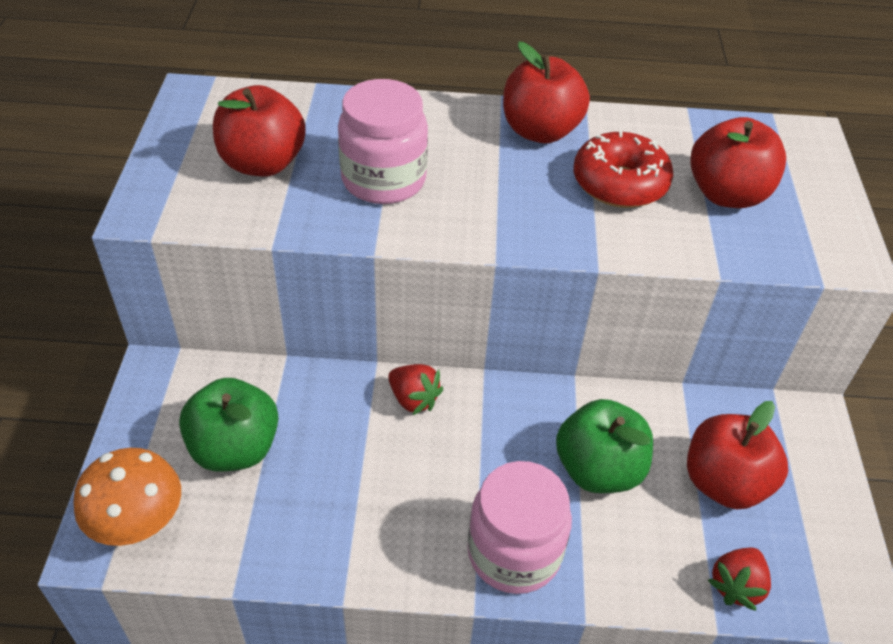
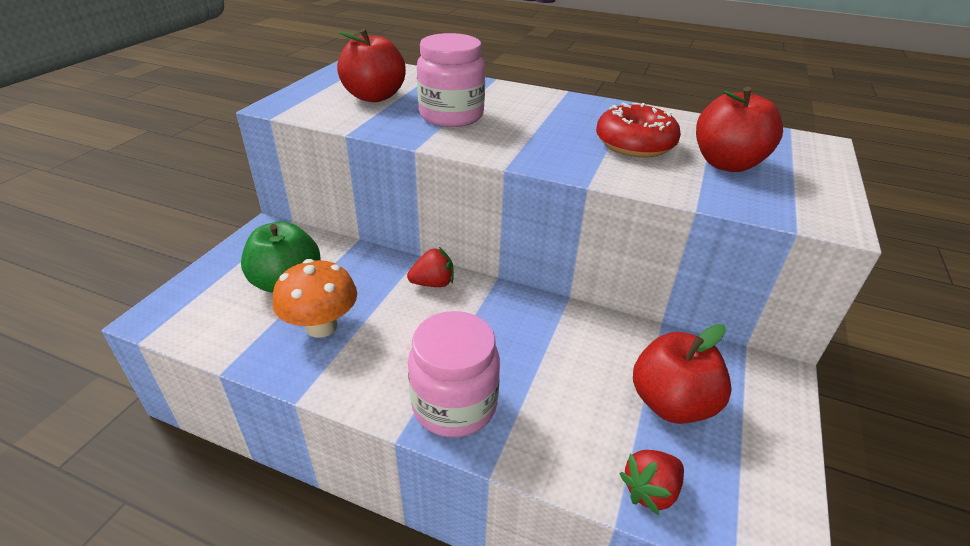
camera: 20 degrees right, 10 degrees down
(139, 523) = (191, 311): orange mushroom -> orange mushroom (321, 326)
(413, 399) = (433, 283): red strawberry -> red strawberry turned 75 degrees counterclockwise
(540, 131) = (586, 110): red apple -> none
(598, 469) = (558, 364): green apple -> none

